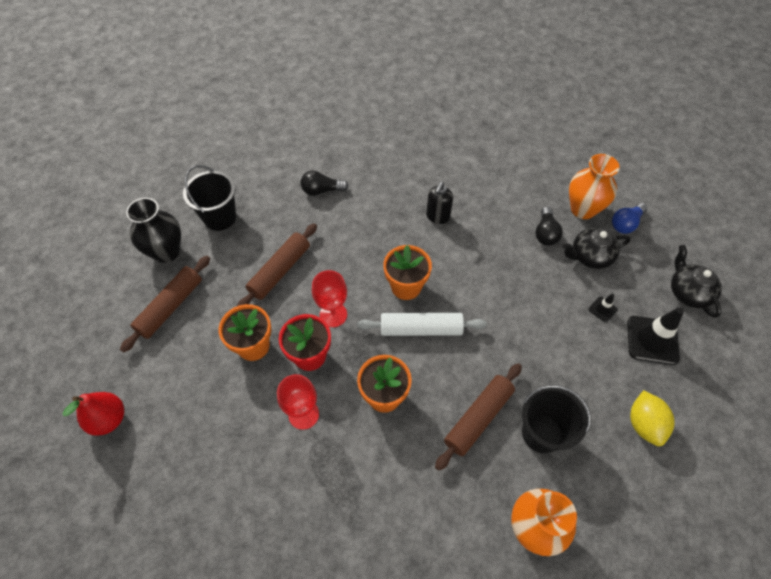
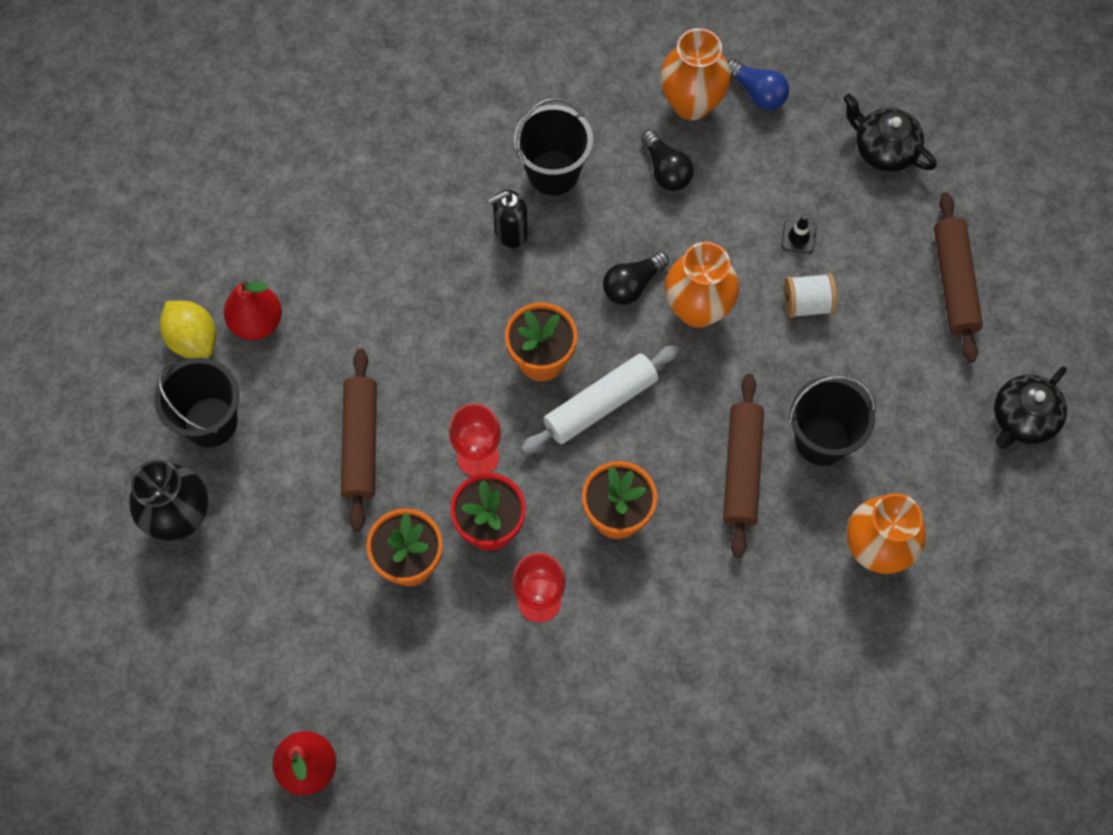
camera: 35 degrees left, 10 degrees up
(170, 307) = (256, 586): brown rolling pin -> brown rolling pin (954, 282)
(280, 187) = (256, 322): none -> red pear
(322, 190) = (321, 290): black light bulb -> black light bulb (632, 285)
(437, 217) = (510, 232): black soap dispenser -> black soap dispenser turned 75 degrees clockwise
(482, 202) = (553, 172): none -> black bucket
(514, 312) = (697, 309): none -> orange vase
(584, 348) = (807, 304): none -> white spool
(590, 256) = (741, 170): black teapot -> black teapot (1022, 419)
(626, 224) = (757, 93): blue light bulb -> blue light bulb turned 60 degrees counterclockwise
(644, 424) = (924, 355): yellow lemon -> yellow lemon (193, 339)
(652, 340) = (877, 242): black traffic cone -> none

